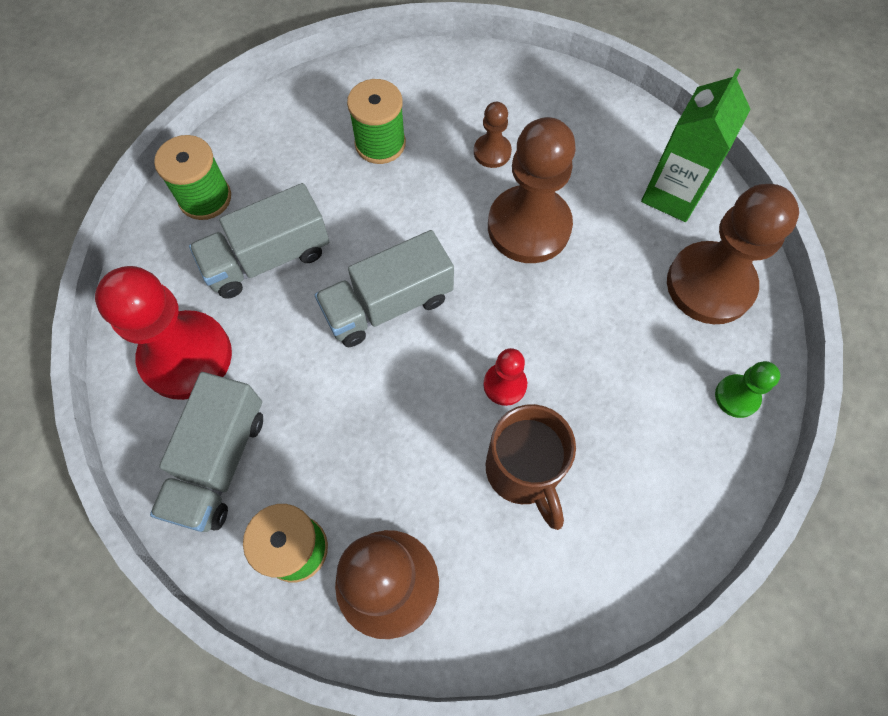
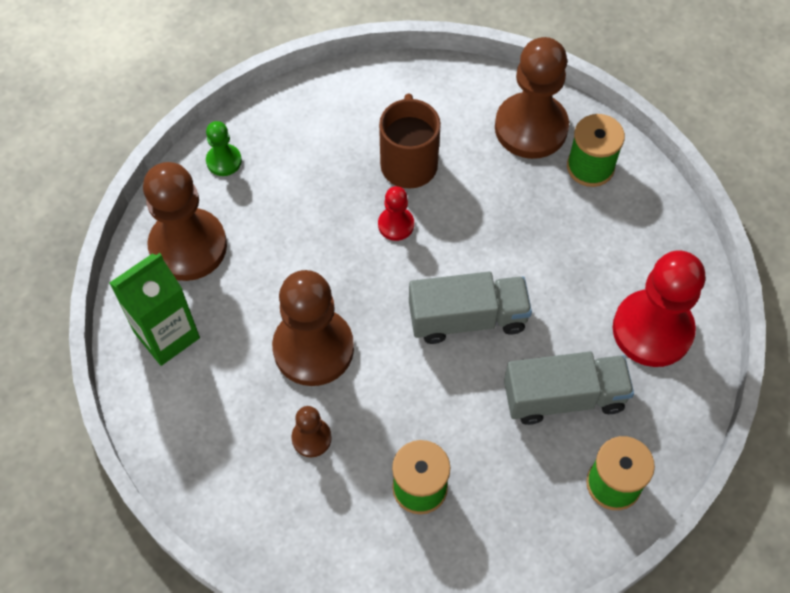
camera: 160 degrees left, 5 degrees down
(219, 462) = (637, 239): grey truck -> none

